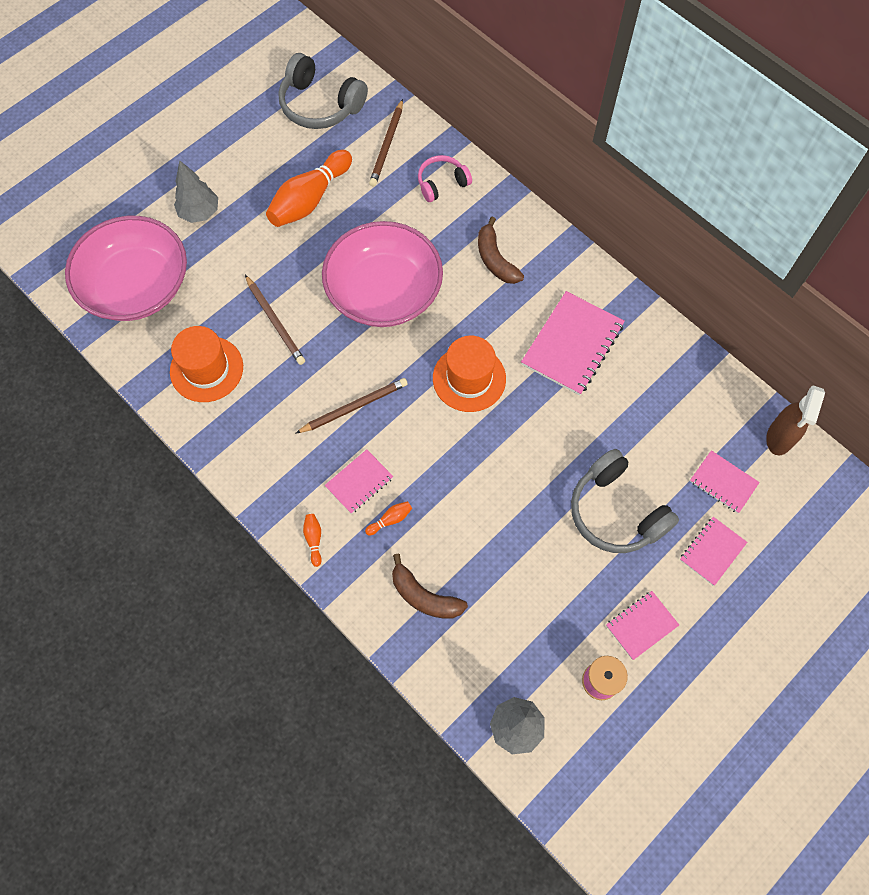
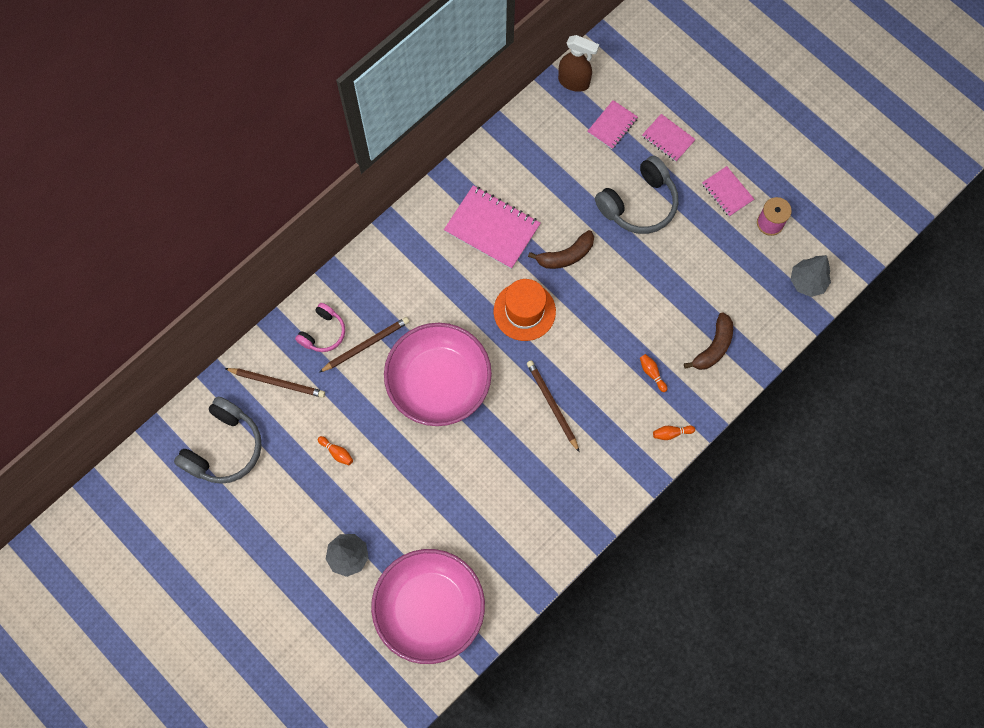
camera: 90 degrees left, 5 degrees up
(206, 369) = (517, 535): orange hat -> none
(275, 321) = (469, 477): brown pencil -> brown pencil (366, 345)
(310, 199) = (337, 452): orange bowling pin -> orange bowling pin, size x0.40
(359, 482) = (620, 399): pink notebook -> none
(442, 183) = (323, 332): pink headphones -> pink headphones turned 120 degrees counterclockwise
(495, 259) = (407, 287): brown banana -> brown banana (566, 255)

